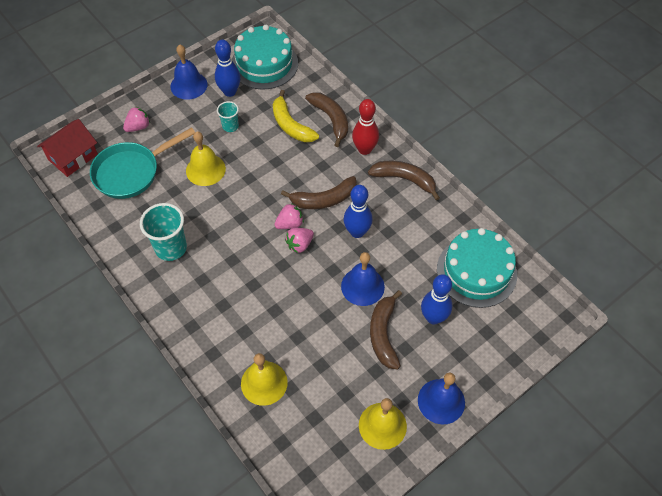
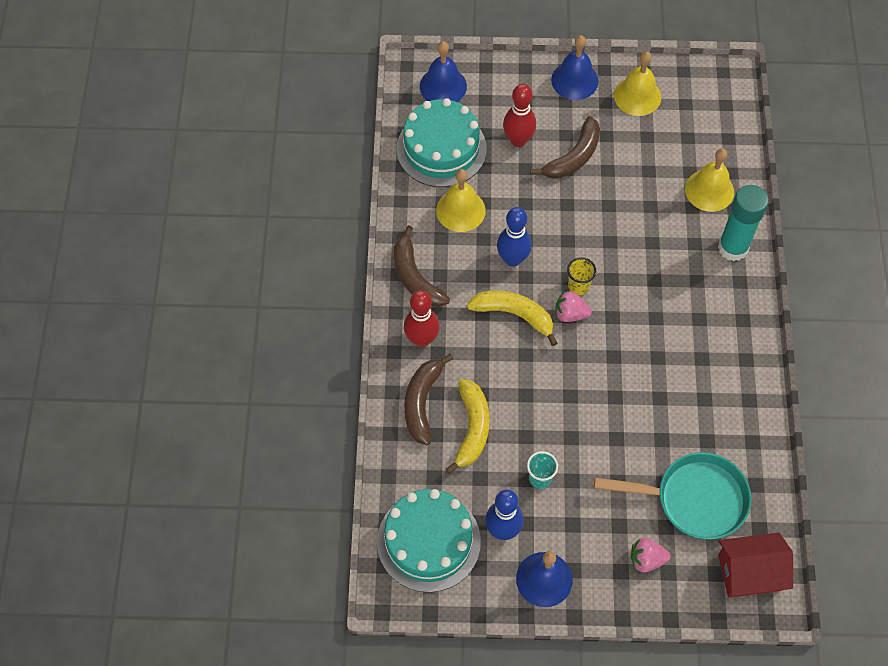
camera: 140 degrees left, 5 degrees up
(171, 248) = (708, 374): turquoise cup -> none
(205, 169) = (609, 441): yellow bell -> yellow bell (460, 210)
(214, 348) = (733, 248): none -> turquoise glue stick
(299, 245) = (578, 286): pink strawberry -> yellow cup
(324, 199) = (514, 315): brown banana -> yellow banana
(362, 286) = (554, 207): blue bell -> blue bell (443, 86)
(433, 317) = (518, 140): blue bowling pin -> red bowling pin

